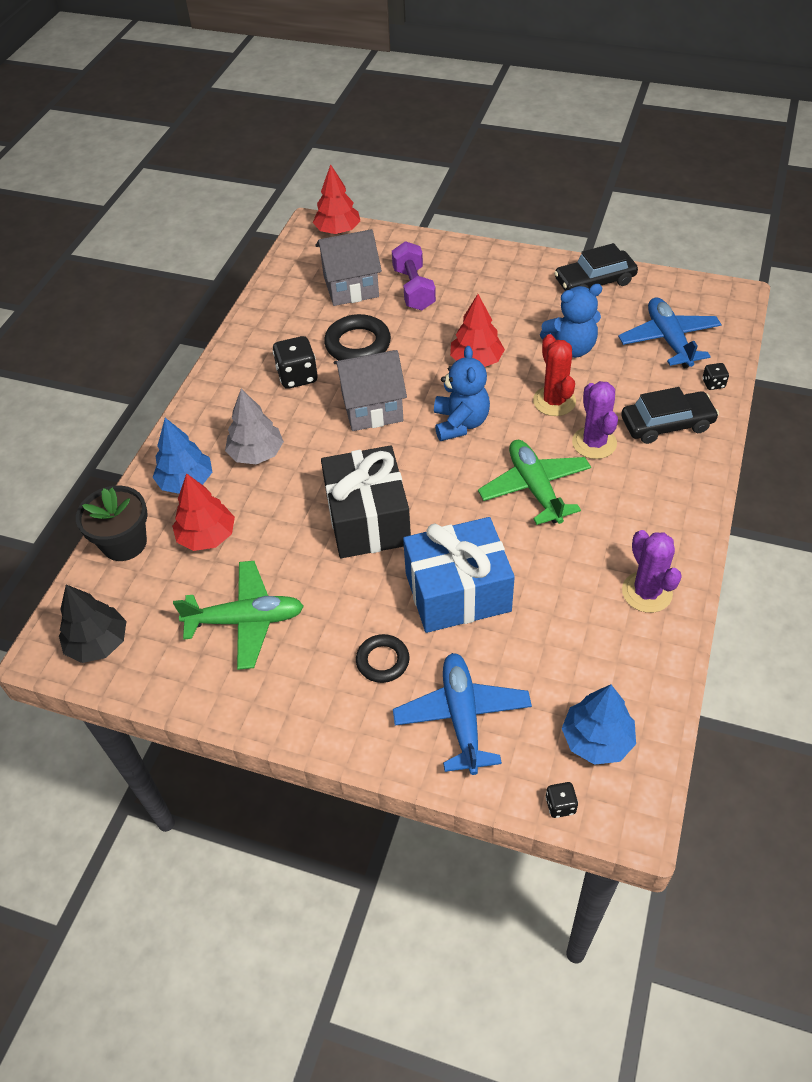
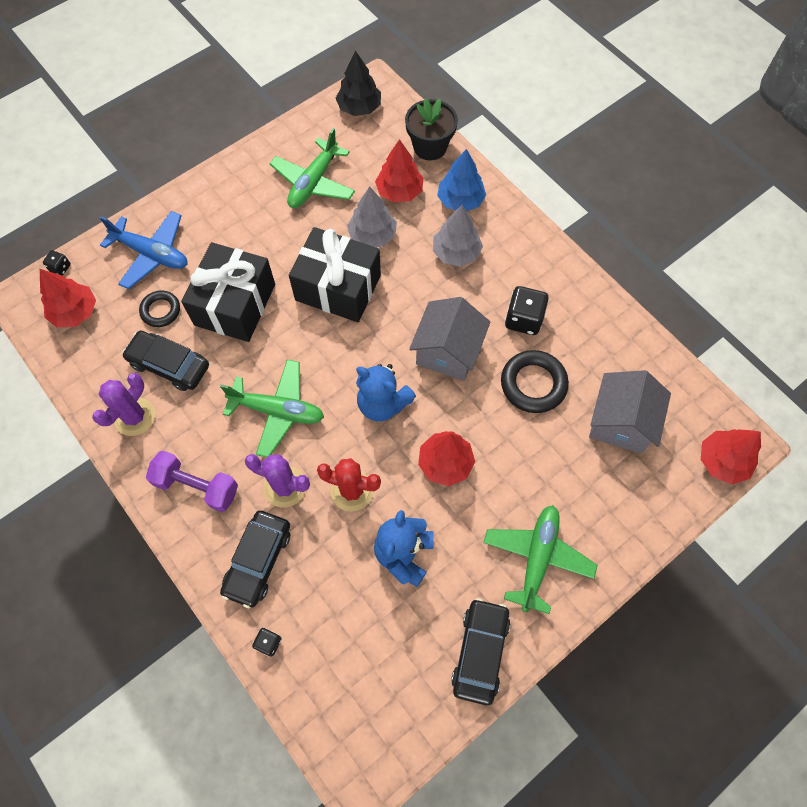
camera: 120 degrees right, 15 degrees up
(282, 527) = (372, 235): none -> grey tree
(382, 661) = (223, 236): black ring -> black ring (161, 311)
(414, 289) = (581, 474): purple dumbbell -> purple dumbbell (197, 486)
(458, 592) = (235, 304): blue gift -> black gift
(501, 283) = (537, 558): none -> green plane
(571, 602) = (169, 365): none -> black car
(597, 739) = (75, 312): blue tree -> red tree
(647, 592) = (135, 417): purple cactus -> purple cactus turned 75 degrees counterclockwise
(668, 340) = (349, 652): blue plane -> none

